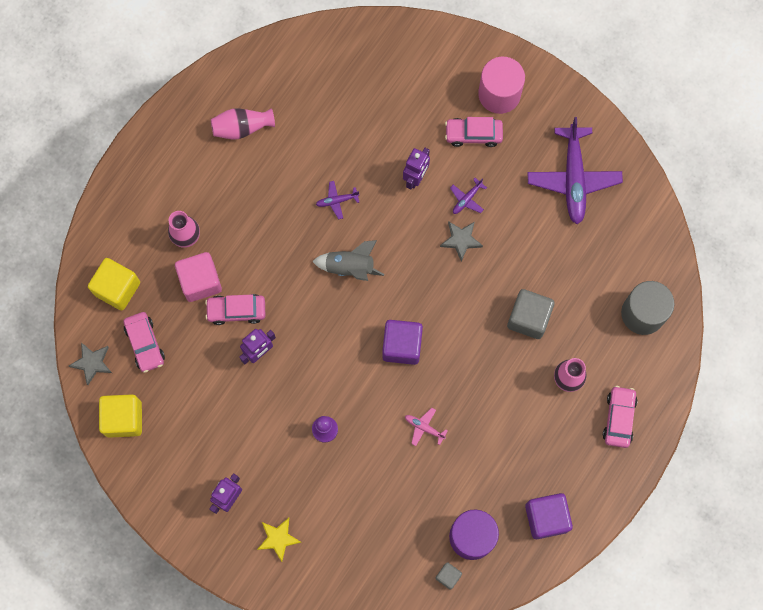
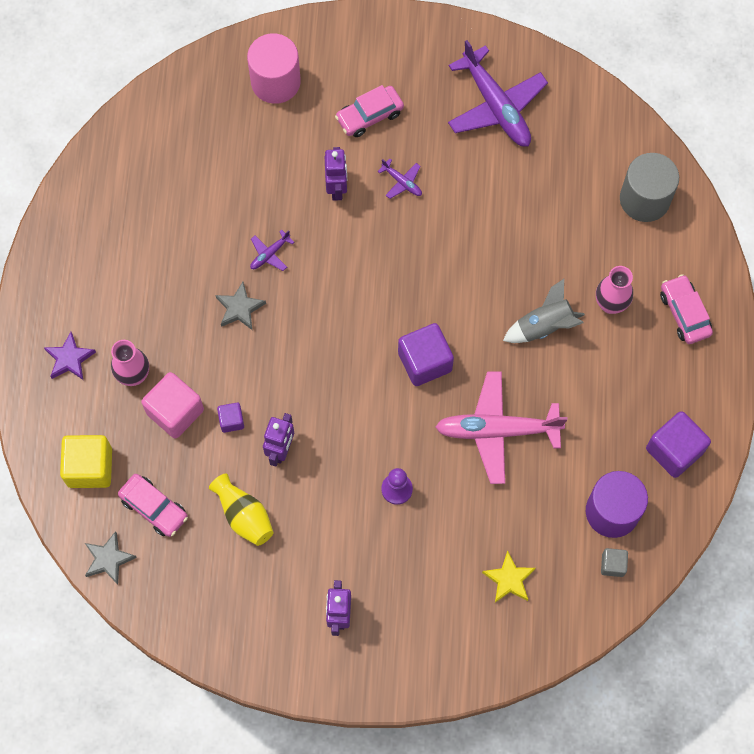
camera: 30 degrees left, 5 degrees down
(124, 419) = (177, 597): yellow cube -> none
(149, 200) = (69, 359): none -> purple star
(204, 386) = (244, 515): none -> yellow vase
(236, 311) = (231, 420): pink car -> purple cube
(242, 128) = (125, 234): pink vase -> none
(278, 538) = (416, 627): yellow star -> yellow star (509, 579)
(349, 267) = (323, 313): grey rocket -> grey rocket (544, 326)
(424, 428) = (497, 430): pink plane -> pink plane, size x2.35
(461, 240) = (420, 225): grey star -> grey star (239, 308)
(467, 199) = (402, 182): purple plane -> purple plane turned 60 degrees counterclockwise
(499, 94) = (371, 63): pink cylinder -> pink cylinder (275, 82)
(528, 318) = (535, 265): grey cube -> none

